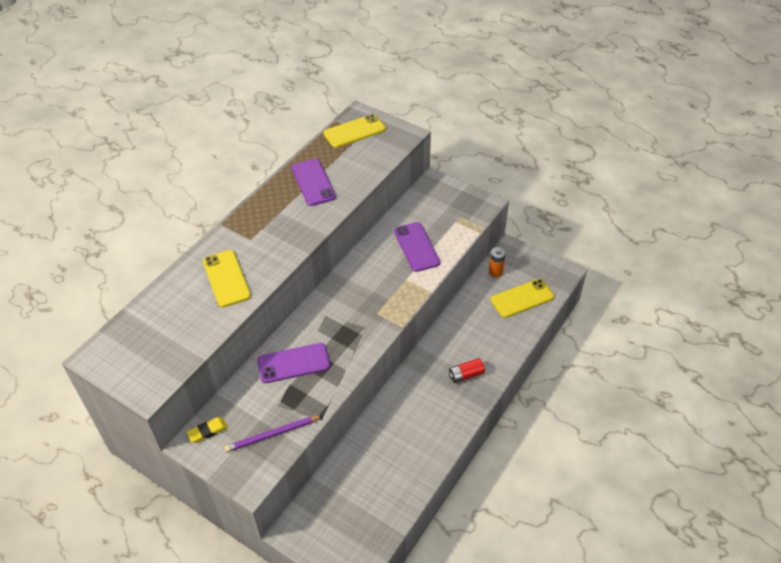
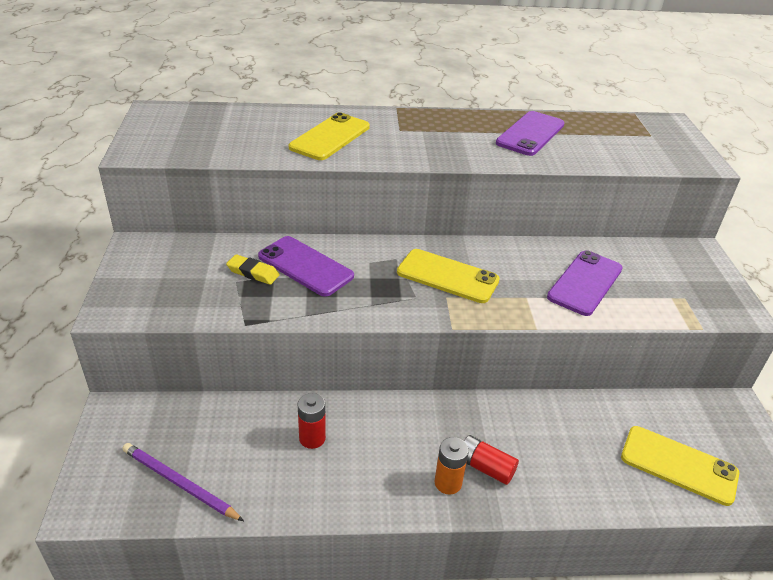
camera: 50 degrees right, 10 degrees down
(208, 431) = (160, 249): yellow eraser -> yellow eraser (253, 273)
(272, 435) = (191, 296): purple pencil -> purple pencil (179, 483)
(354, 131) = (642, 129): yellow phone -> yellow phone (447, 276)
(390, 439) = (312, 438): none -> red battery
(495, 272) = (681, 410): orange battery -> orange battery (448, 483)

